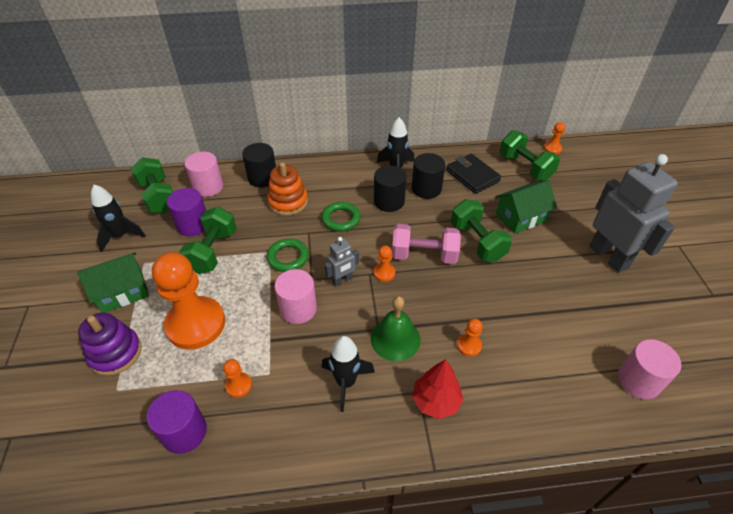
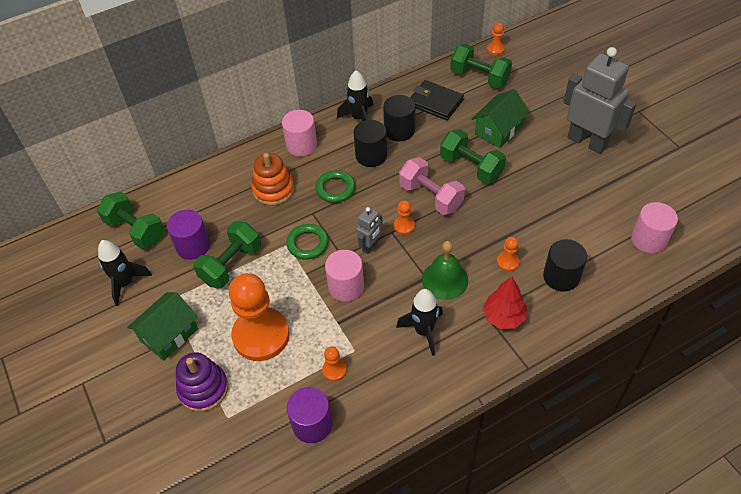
camera: 20 degrees left, 5 degrees up
(208, 187) = (181, 202): pink cylinder -> pink cylinder (301, 145)
(213, 251) = (231, 264): green dumbbell -> green dumbbell turned 45 degrees clockwise
(262, 178) = (232, 173): black cylinder -> black cylinder (561, 277)
(424, 255) = (431, 197): pink dumbbell -> pink dumbbell turned 60 degrees clockwise

